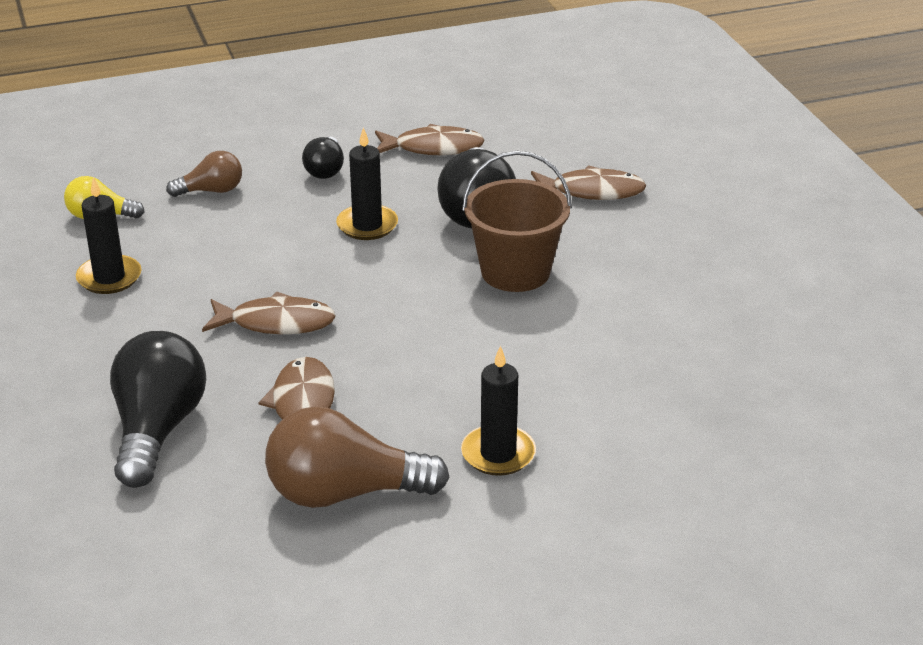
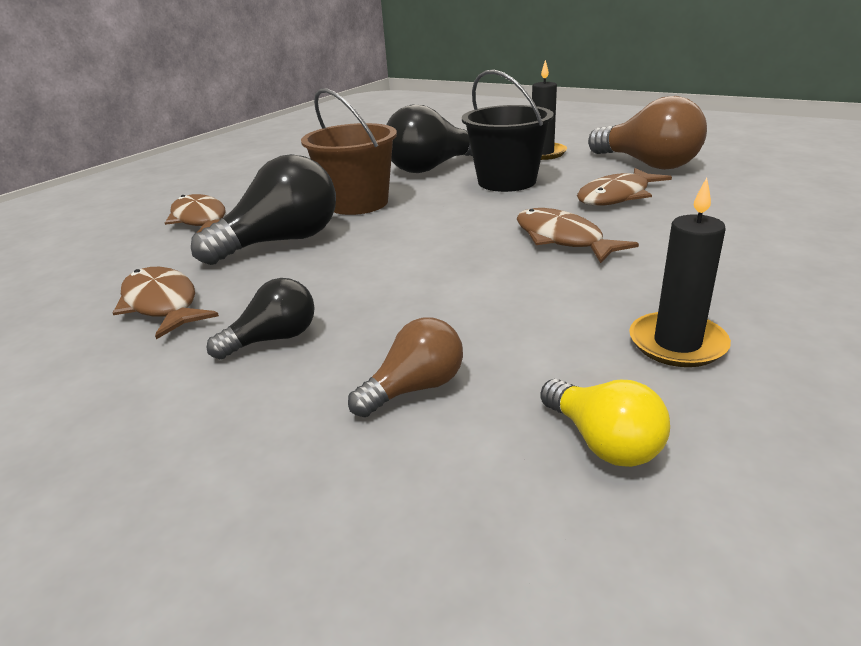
camera: 125 degrees left, 5 degrees down
(157, 430) = (743, 218): black light bulb -> black light bulb (433, 167)
(211, 191) = (415, 388): brown light bulb -> brown light bulb turned 105 degrees clockwise
(367, 225) = (364, 270): black candle -> none
(443, 374) = (507, 181): none -> black bucket

